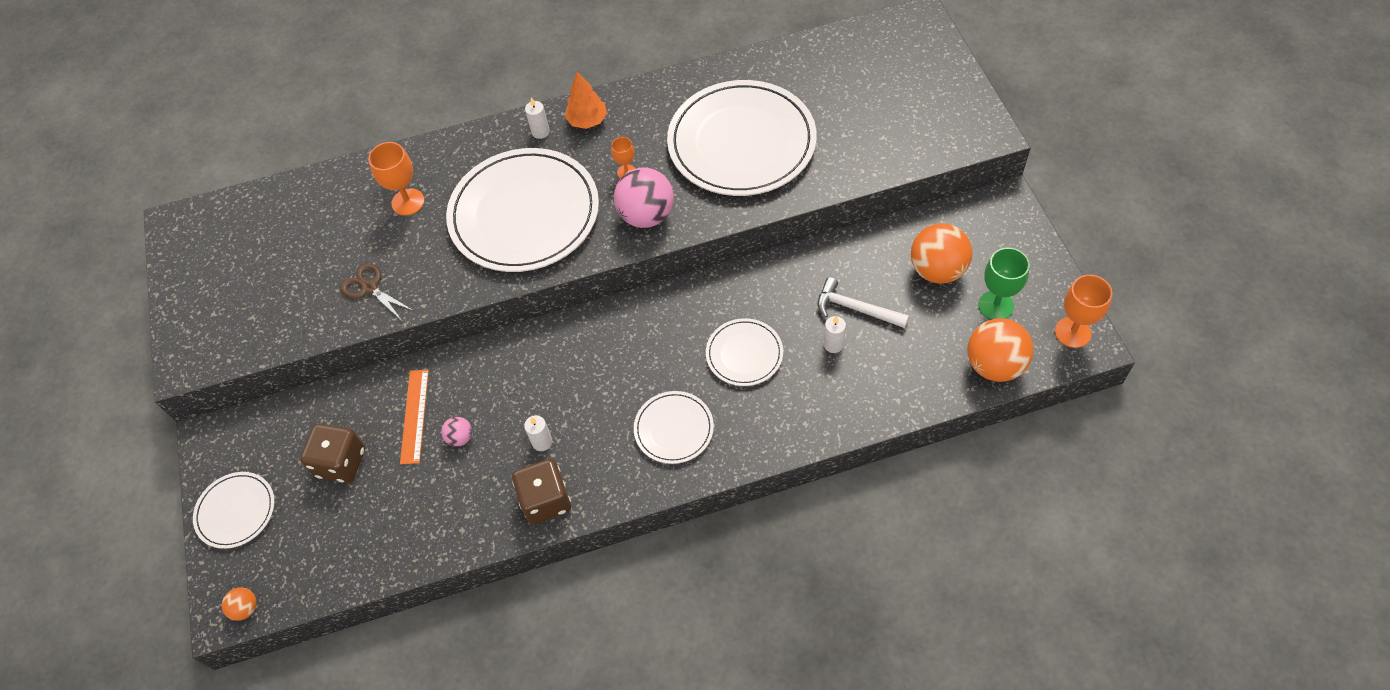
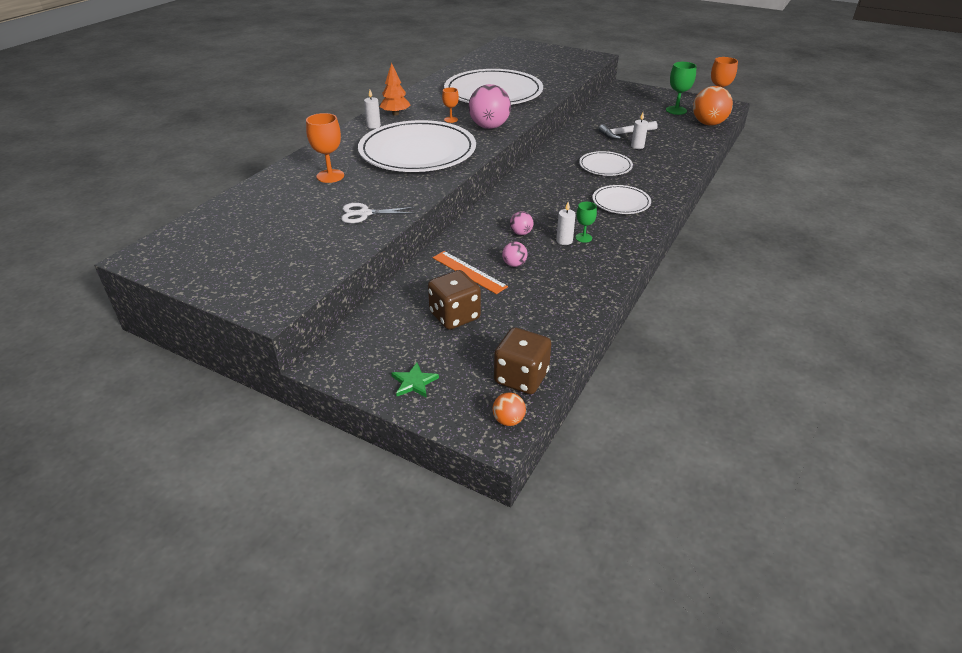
camera: 50 degrees left, 20 degrees down
(236, 511) = (414, 382): white plate -> green star
(369, 288) = (364, 214): brown scissors -> white scissors
(520, 398) = (521, 233): none -> pink ball
(546, 500) = (608, 258): brown dice -> brown dice (521, 377)
(564, 453) = (583, 238): none -> green goblet
(937, 270) = (635, 111): orange ball -> none

